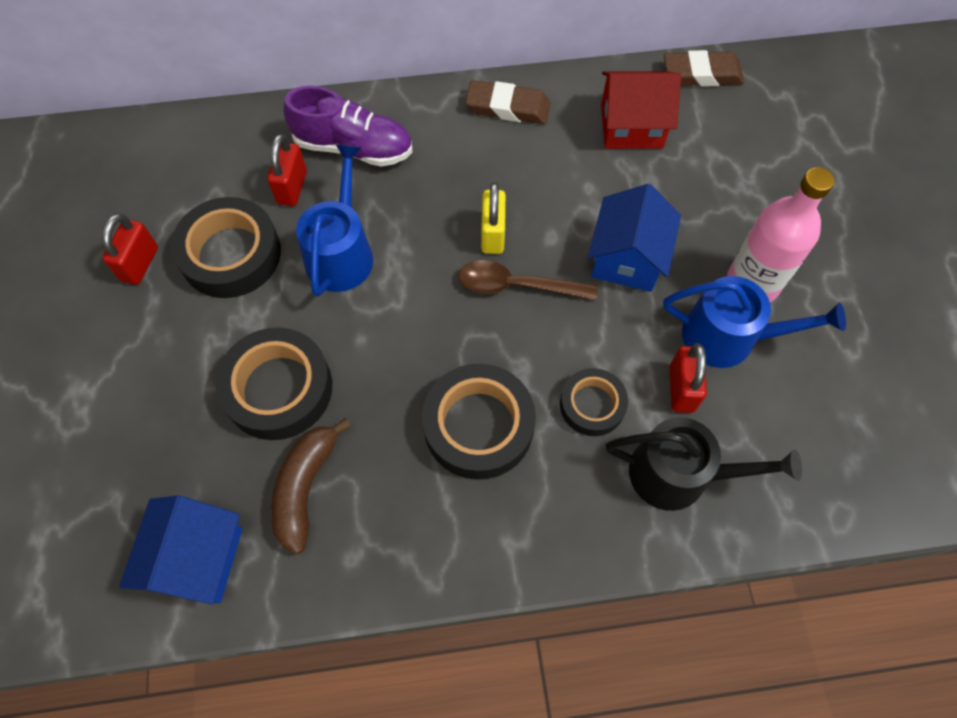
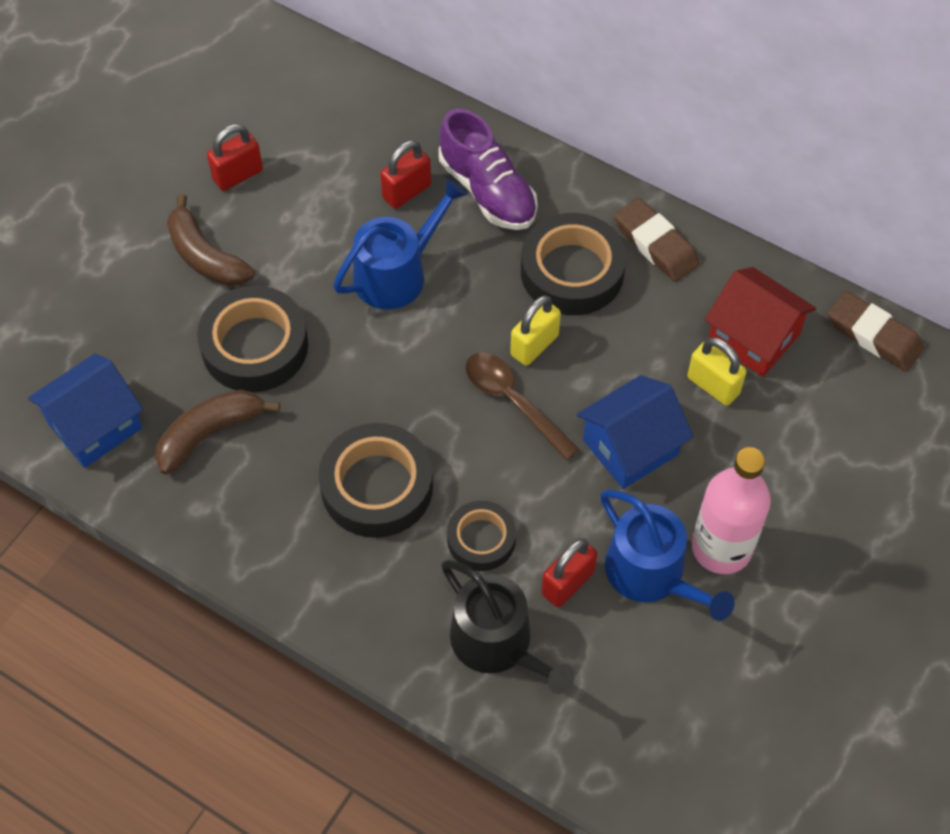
camera: 40 degrees right, 5 degrees down
(169, 346) = (205, 256): none -> brown banana
(231, 254) = (311, 214): black tape -> black tape (572, 271)
(638, 176) = (713, 385): none -> yellow padlock

